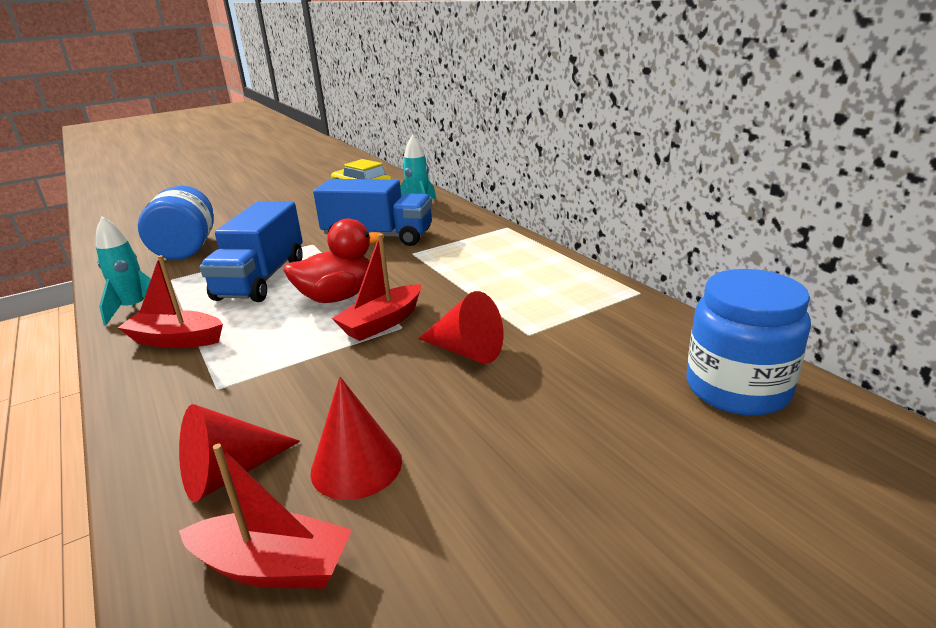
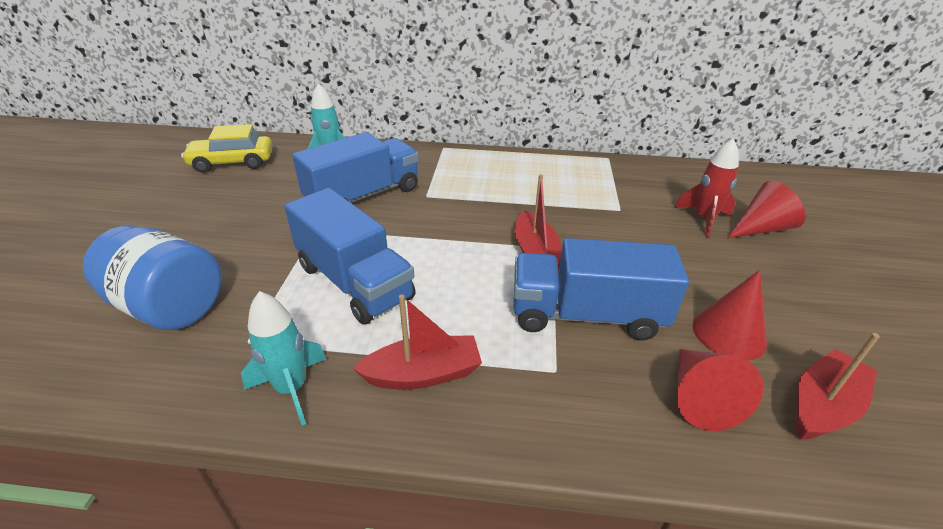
camera: 55 degrees left, 10 degrees up
(176, 340) = (423, 374): red boat -> red boat turned 150 degrees counterclockwise
(309, 377) = (586, 315): none -> blue truck
(338, 297) = (459, 256): red duck -> none
(466, 351) = (618, 238): red cone -> red cone (761, 228)
(592, 388) = (703, 219): none -> red rocket
(737, 388) = (737, 186): blue jar -> none

